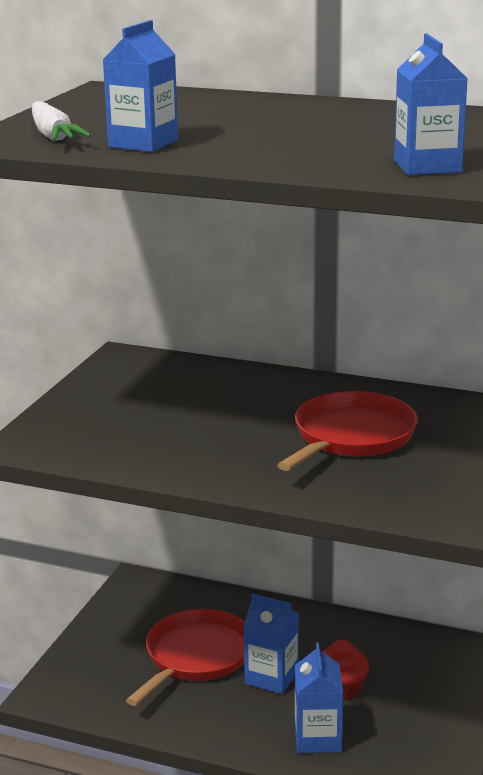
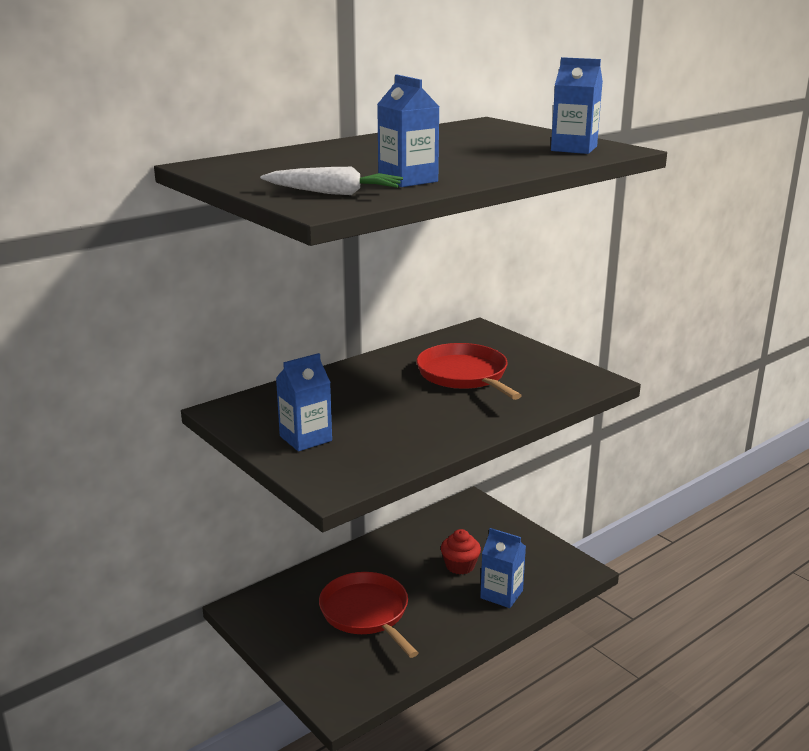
camera: 60 degrees left, 0 degrees up
(271, 677) = (422, 589): blue carton -> blue carton (305, 438)

